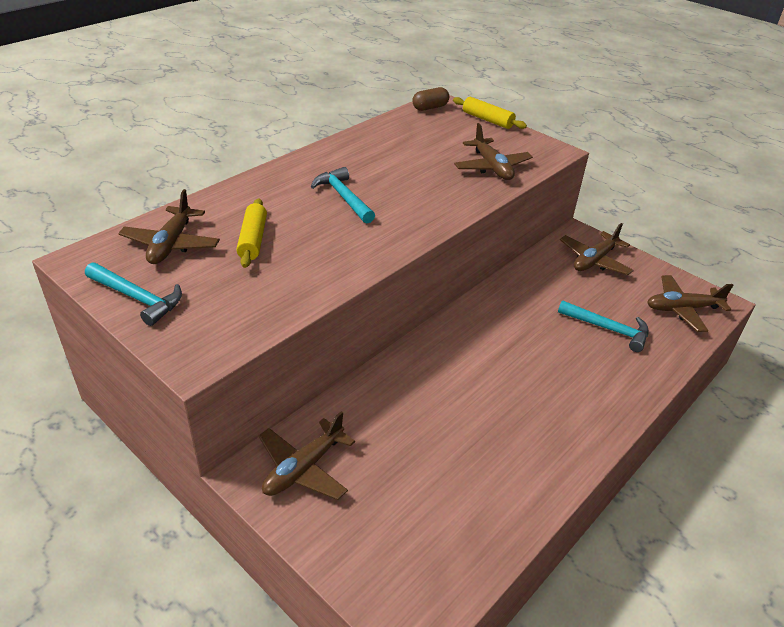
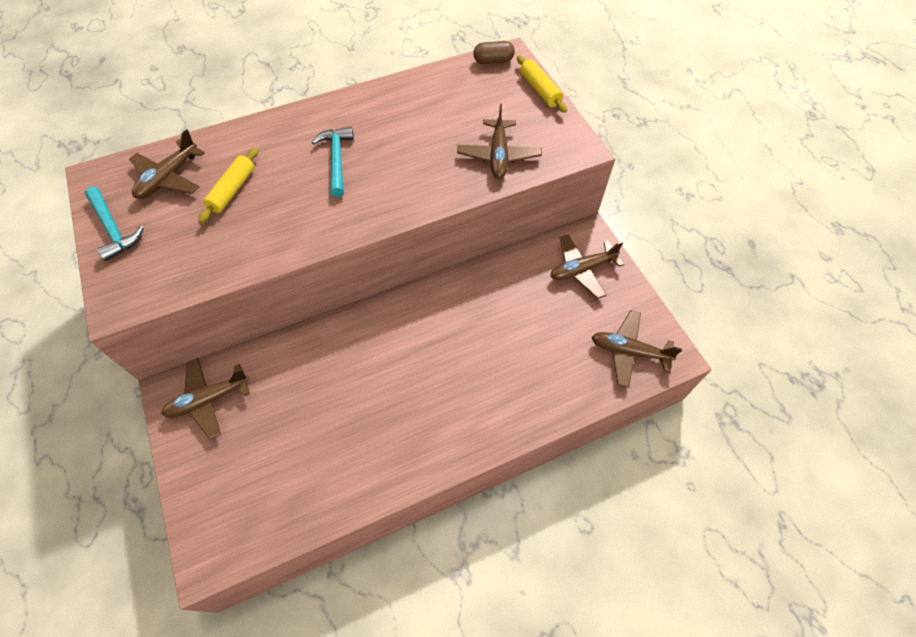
camera: 25 degrees right, 20 degrees up
(608, 329) = (539, 351): turquoise hammer -> none

